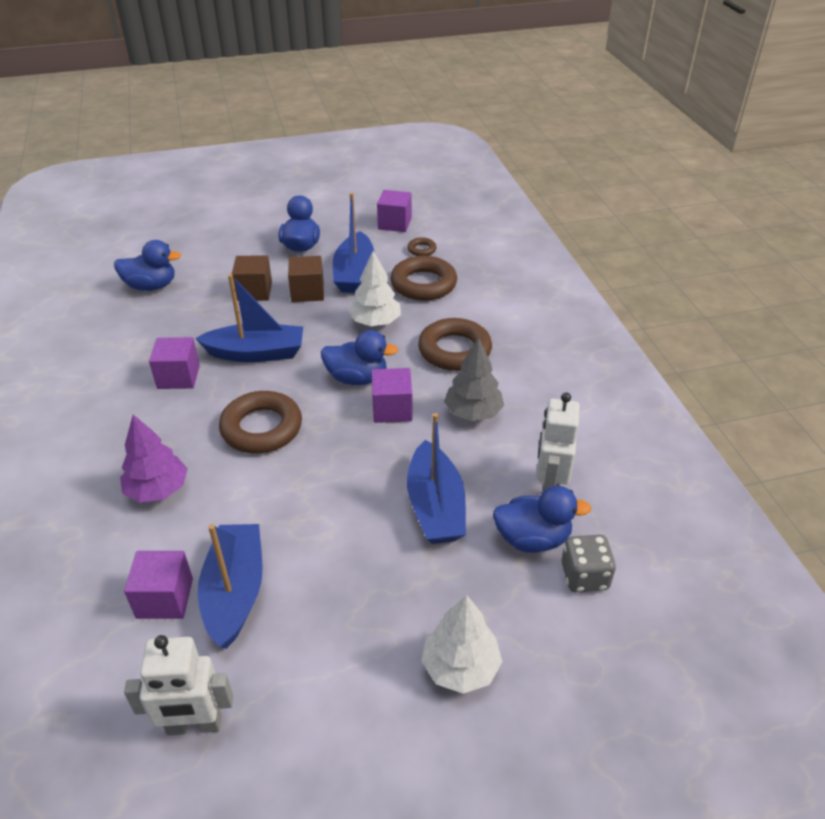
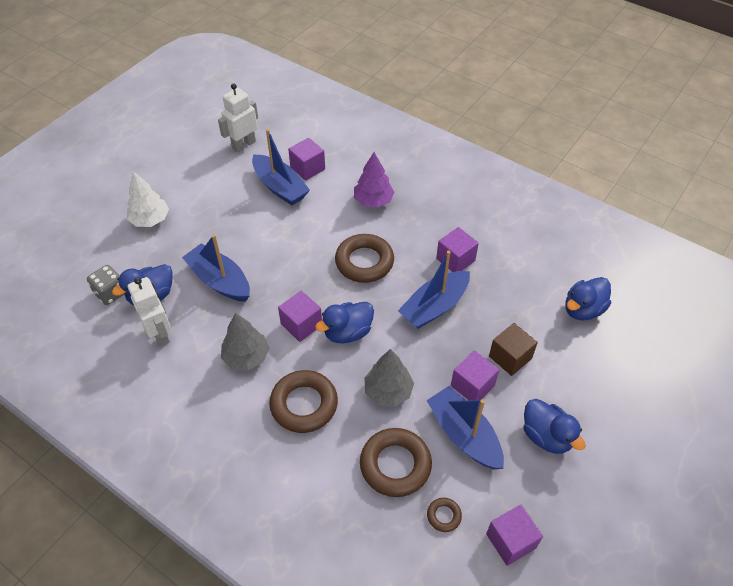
camera: 140 degrees right, 10 degrees up
(307, 292) = (472, 385): brown cube -> purple cube
(375, 322) = (388, 391): white tree -> grey tree

